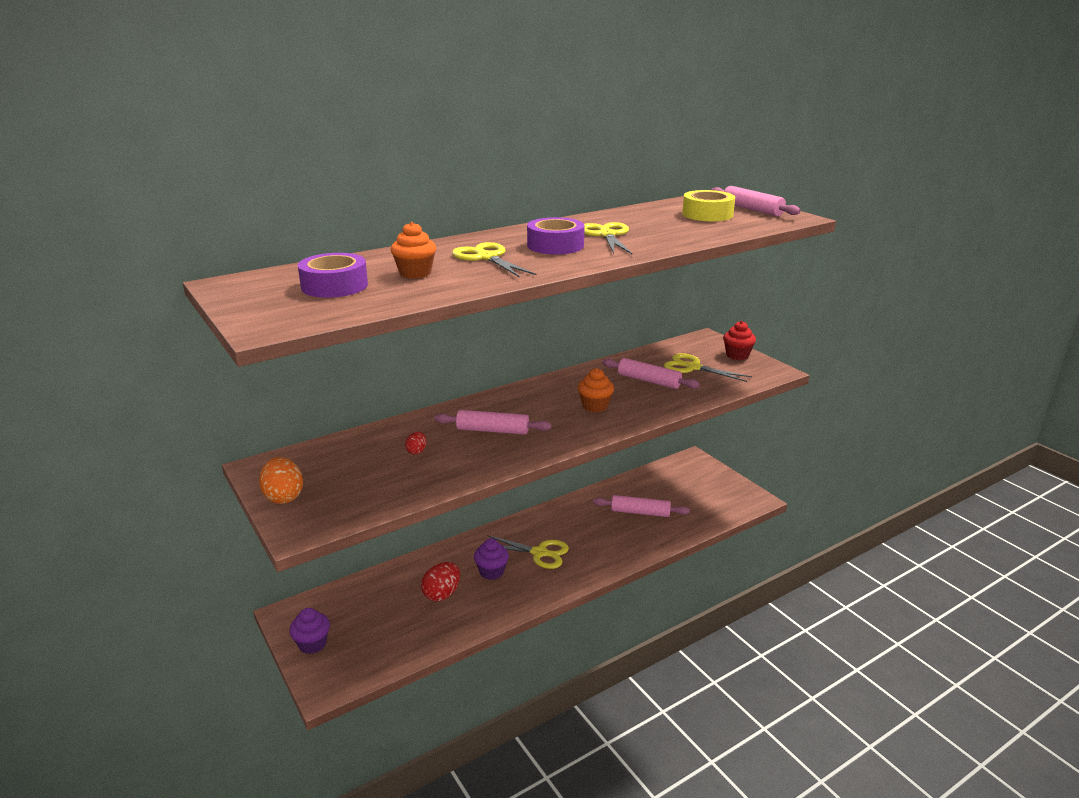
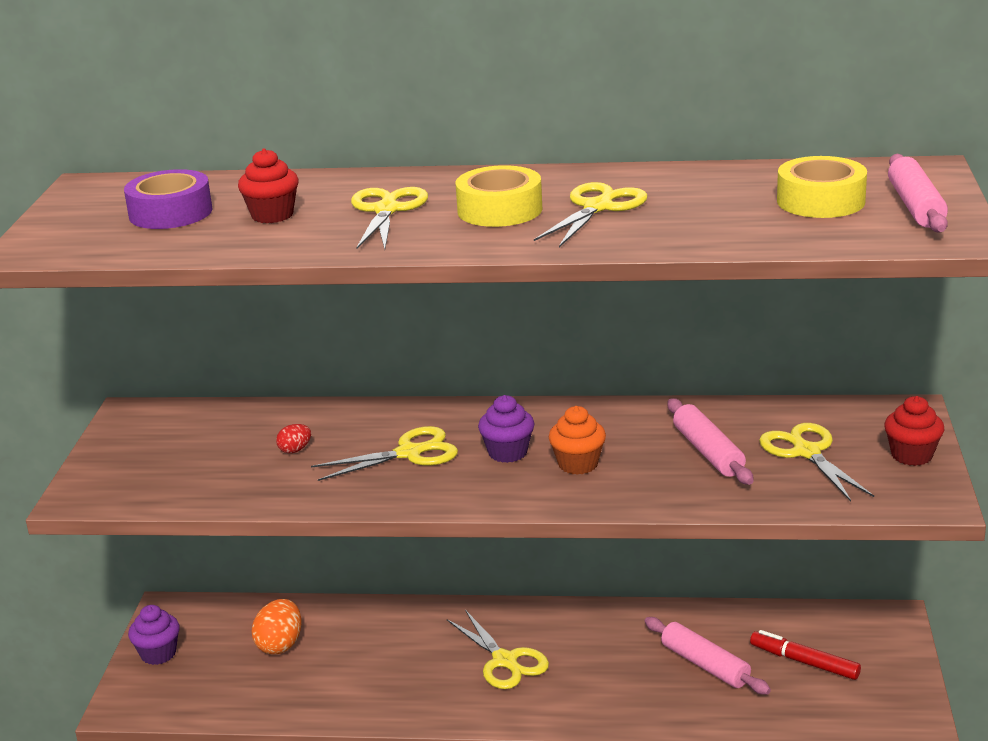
camera: 40 degrees right, 0 degrees up
(284, 497) = (111, 455): orange egg -> orange egg (280, 645)
(415, 273) = (272, 215): orange cupcake -> red cupcake
(442, 594) = (338, 660): red egg -> none
(491, 572) = (421, 659): purple cupcake -> purple cupcake (508, 452)
(492, 430) = (409, 453): pink rolling pin -> yellow scissors
(555, 245) = (499, 210): purple tape -> yellow tape
(681, 492) = (804, 662): none -> red marker

